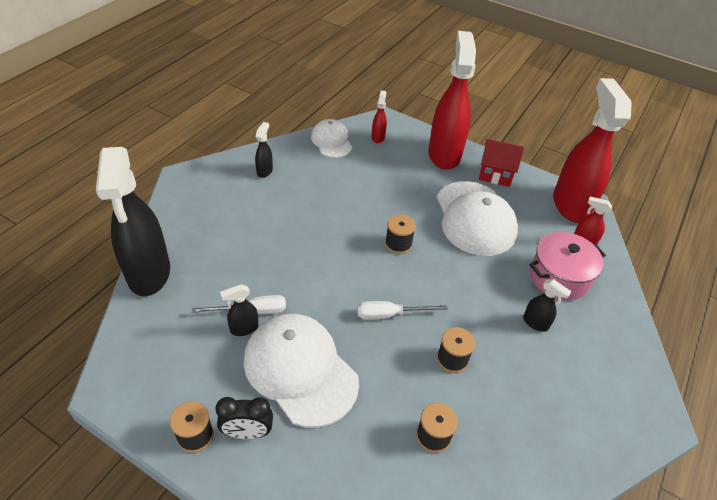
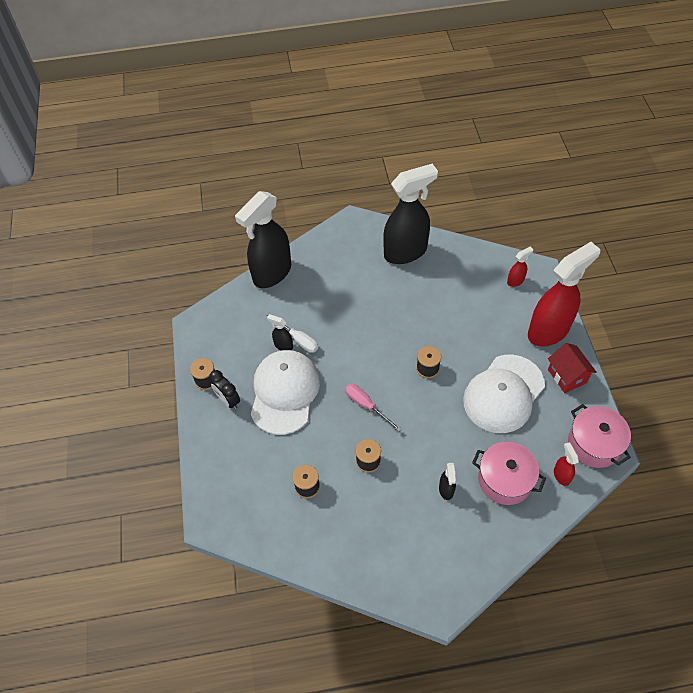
camera: 55 degrees right, 10 degrees up
(265, 171) = (406, 252): black spray bottle -> black spray bottle, size x2.42
(331, 141) = (477, 260): white cap -> none
(390, 314) = (366, 405): white screwdriver -> pink screwdriver
(570, 205) = (594, 444): red spray bottle -> pink pot

